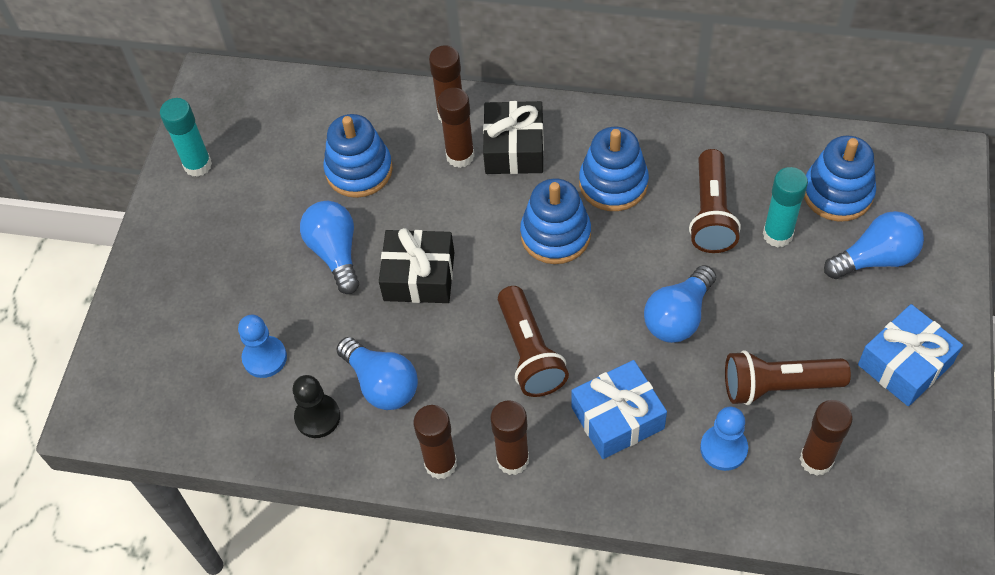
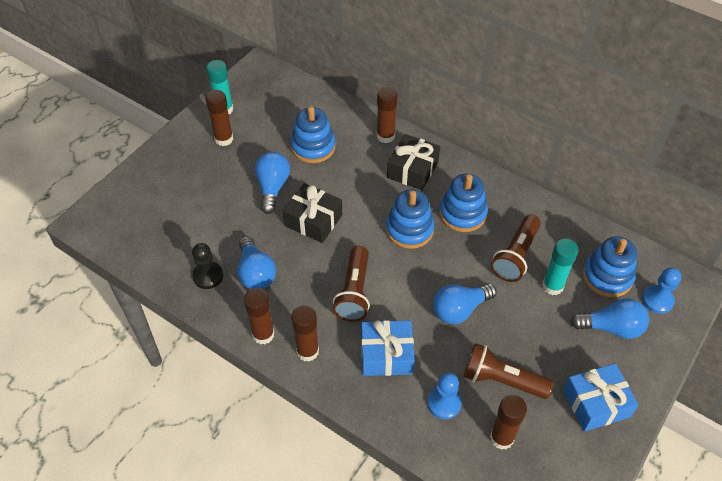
camera: 20 degrees right, 5 degrees down
(264, 358) = (198, 230): blue pawn -> blue pawn (657, 300)
(460, 156) = (377, 161): brown glue stick -> brown glue stick (224, 139)

